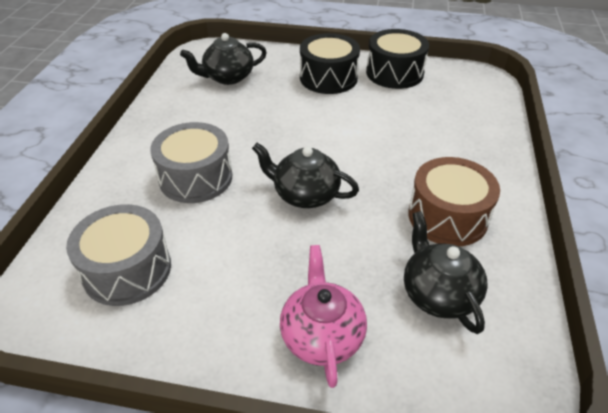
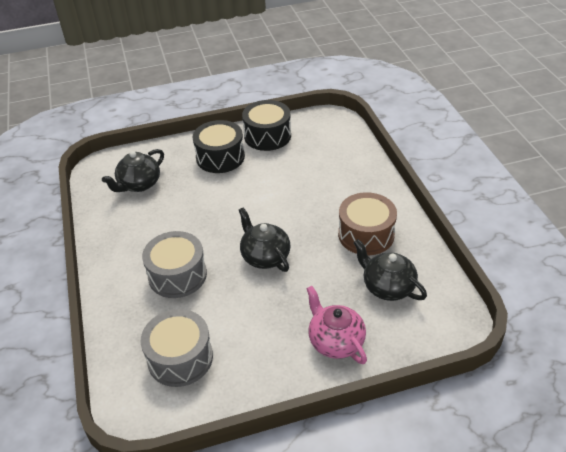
camera: 25 degrees left, 0 degrees up
(305, 194) = (265, 256): black teapot -> black teapot turned 60 degrees clockwise

